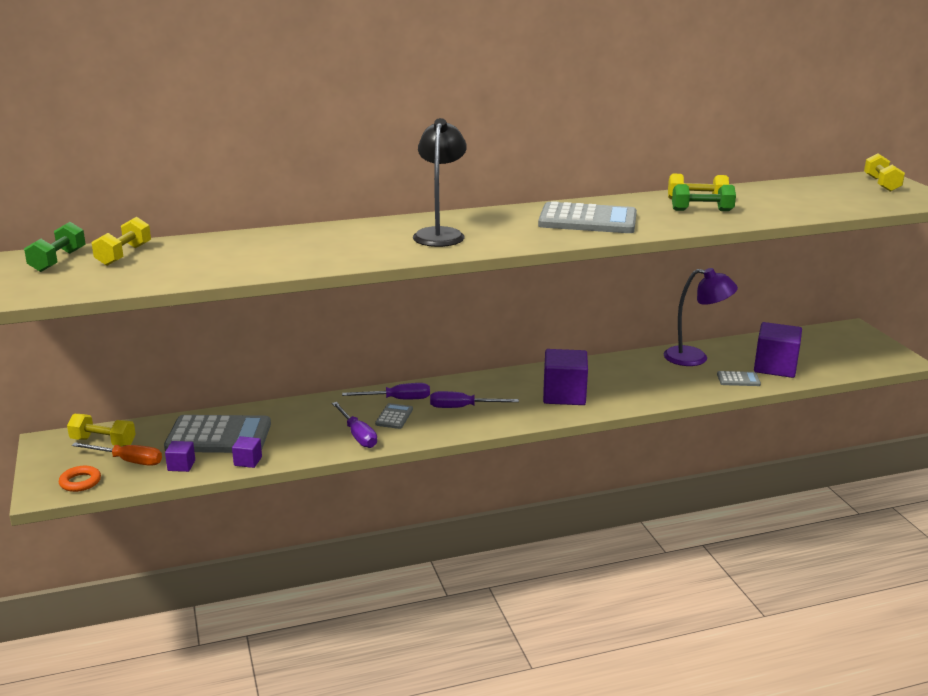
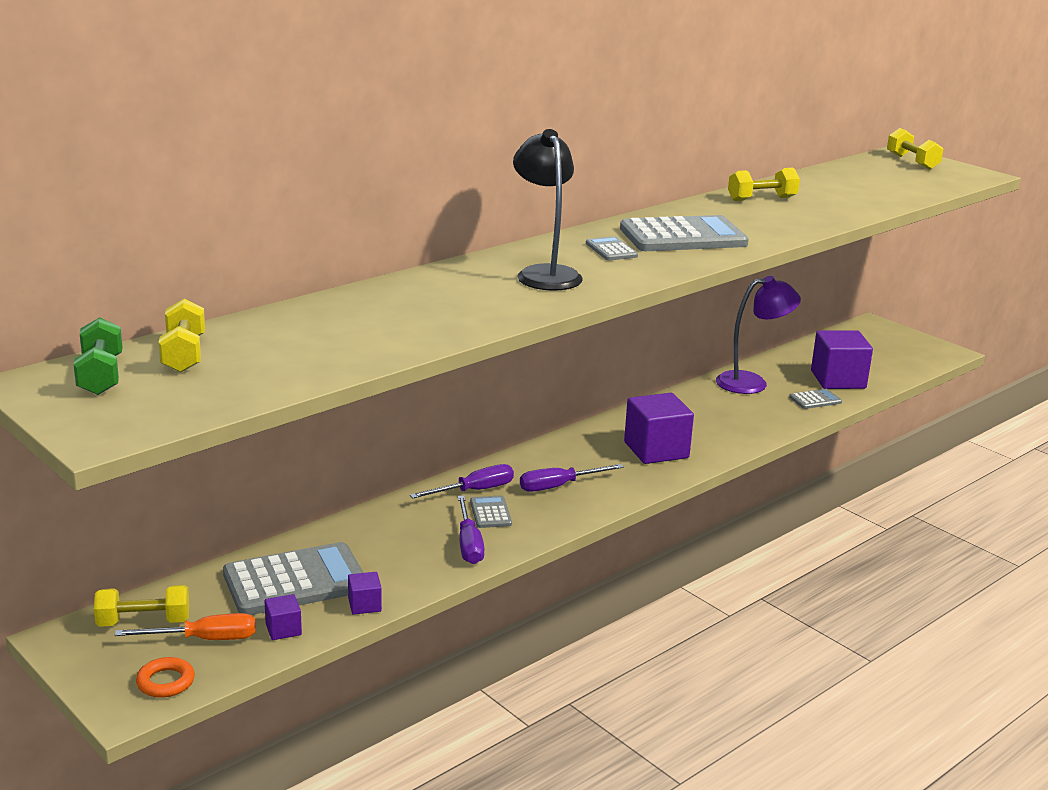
camera: 25 degrees left, 0 degrees up
(357, 435) = (469, 544): purple screwdriver -> purple screwdriver turned 45 degrees clockwise
(515, 223) = (611, 250): none -> grey calculator
(702, 210) = (783, 211): green dumbbell -> none

